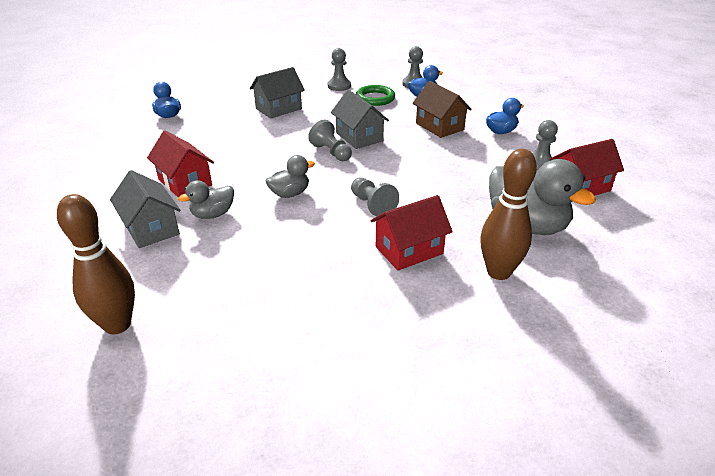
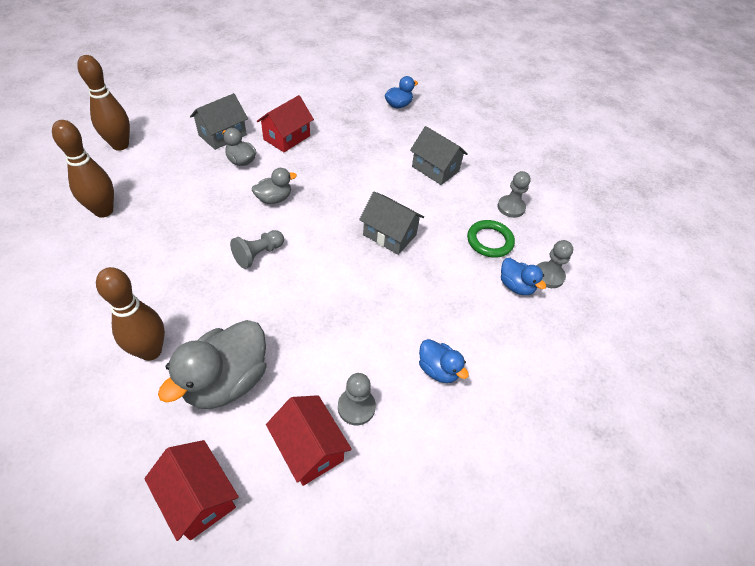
camera: 75 degrees right, 15 degrees up
(267, 329) = (103, 211): none -> brown bowling pin
(290, 194) = (274, 199): grey duck -> grey duck turned 75 degrees counterclockwise
(331, 152) = (352, 217): grey pawn -> none
(359, 137) = (389, 235): grey house -> grey house turned 75 degrees clockwise
(409, 250) = (188, 284): red house -> red house (198, 497)
(439, 126) = (434, 304): brown house -> none

